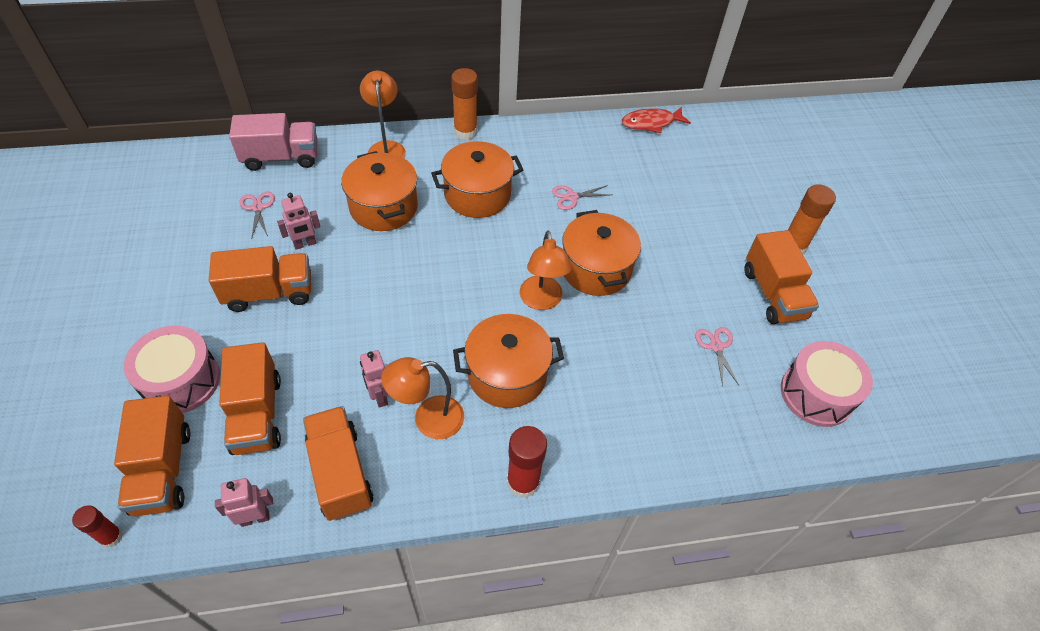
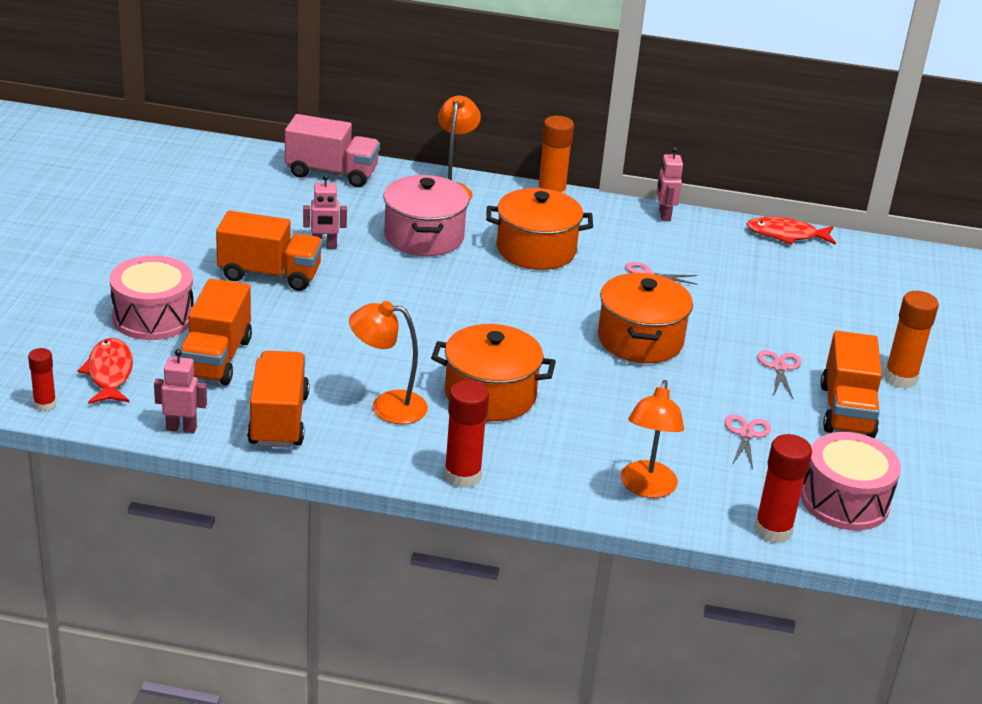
camera: 20 degrees right, 20 degrees down
(162, 470) = (109, 373): orange truck -> red fish
(258, 208) = (288, 207): pink scissors -> pink scissors (779, 367)
(379, 396) = (345, 377): pink robot -> pink robot (664, 215)
(383, 207) = (424, 236): orange pot -> pink pot
(542, 301) = (561, 350): orange lamp -> orange lamp (646, 488)
(783, 449) = (773, 530): none -> red glue stick

